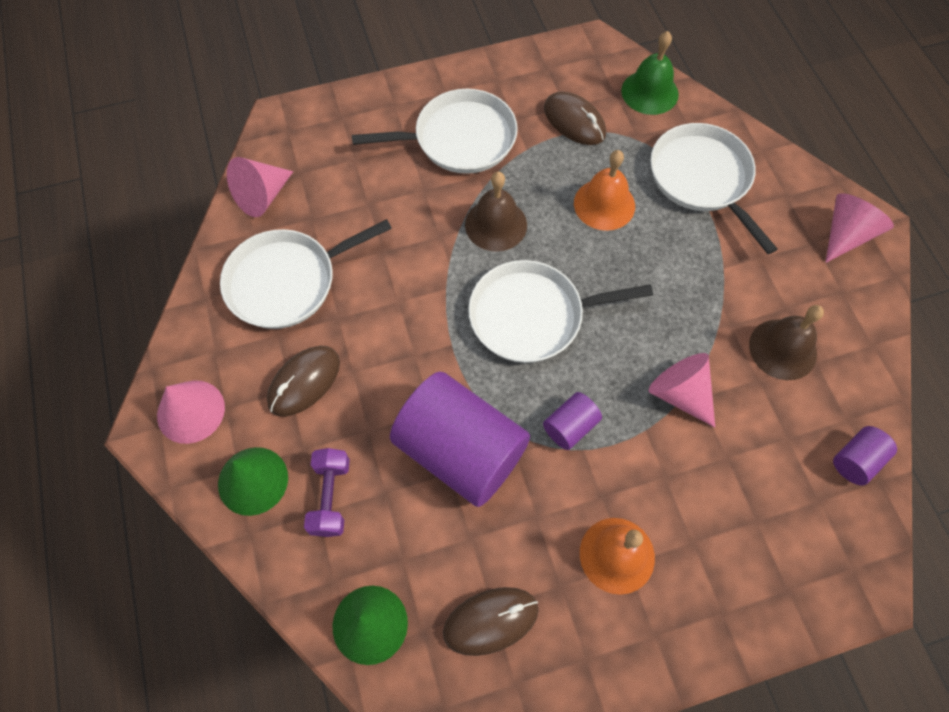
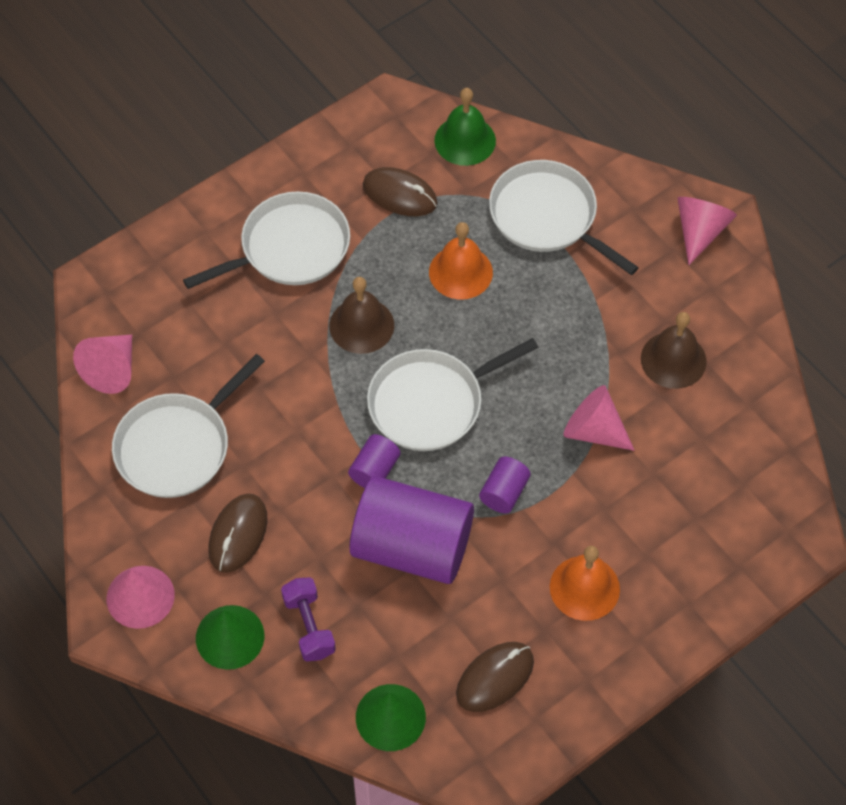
camera: 20 degrees left, 5 degrees down
(856, 460) = (766, 439): purple cylinder -> purple cylinder (374, 470)

